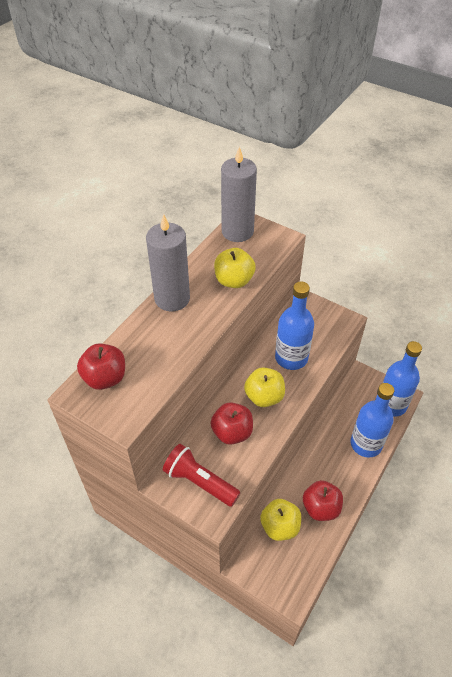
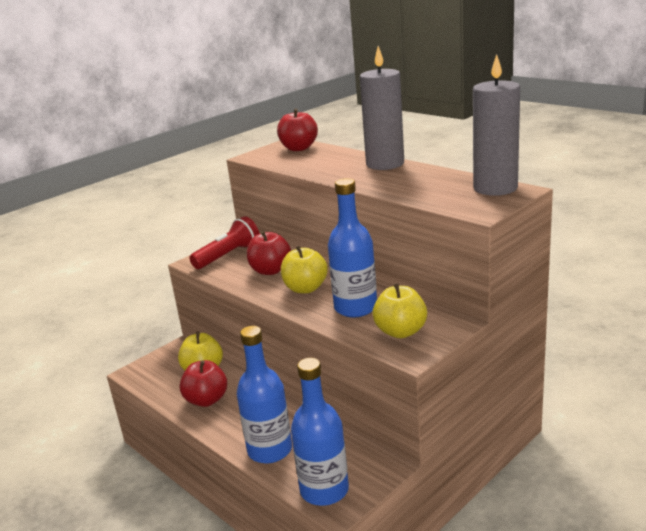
camera: 105 degrees right, 25 degrees down
(234, 281) = (404, 187): yellow apple -> yellow apple (401, 332)

